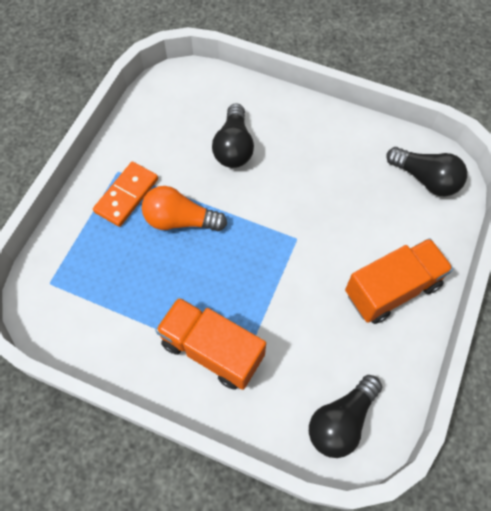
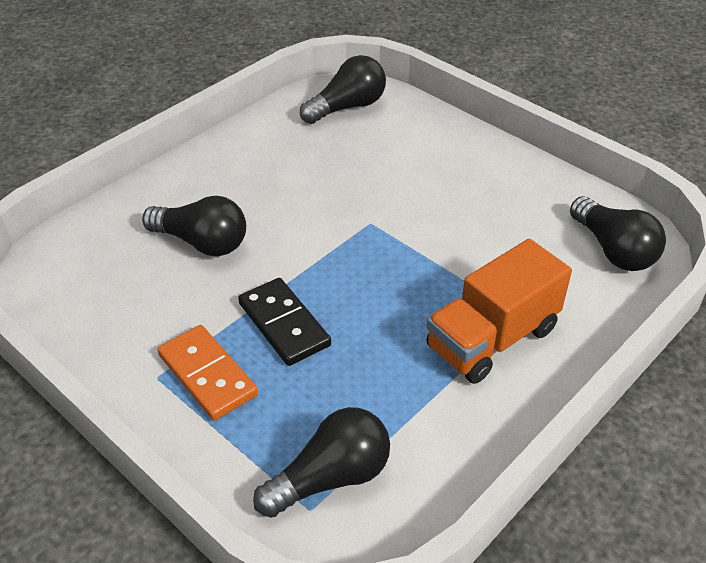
camera: 70 degrees left, 20 degrees down
(72, 286) = (331, 477): none -> black light bulb
(180, 220) = (284, 324): orange light bulb -> black domino
(392, 289) = (470, 169): orange truck -> none

